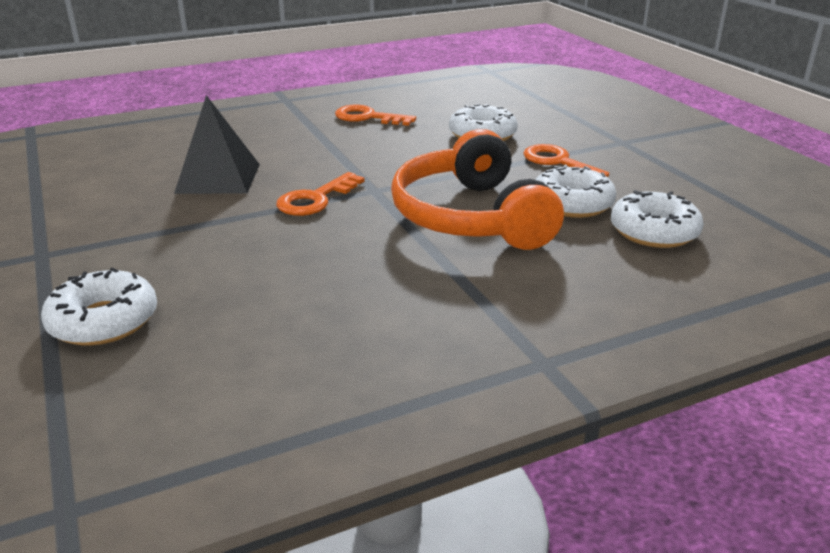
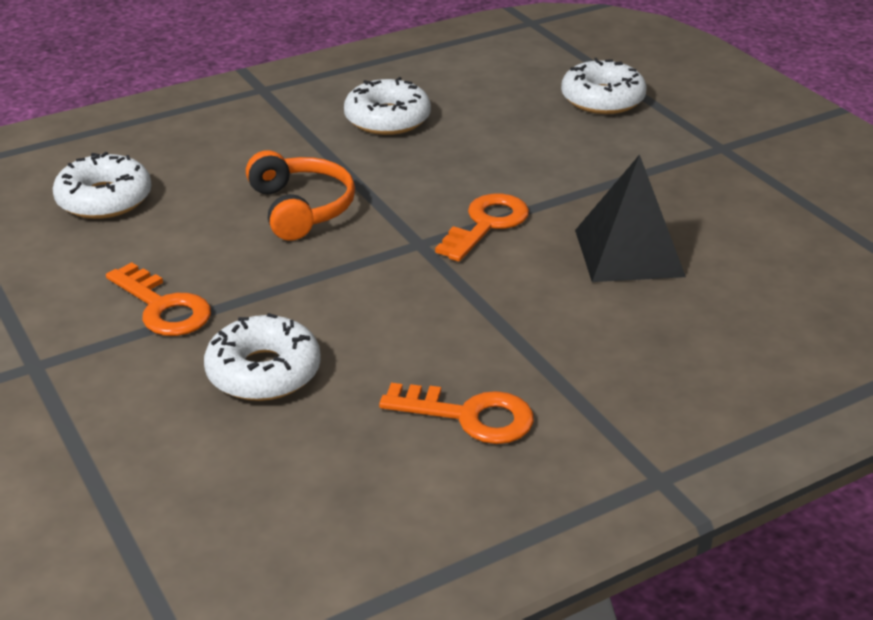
camera: 175 degrees right, 5 degrees up
(471, 217) = (301, 208): orange headphones -> orange headphones, size x0.60
(572, 203) = (177, 233): white donut -> white donut (387, 119)

